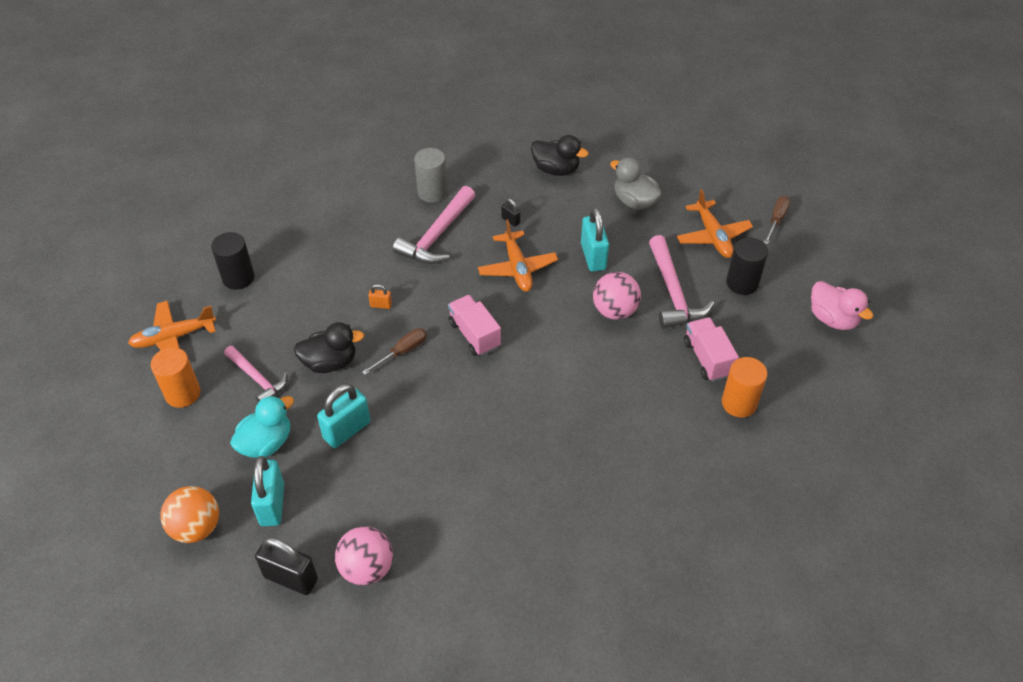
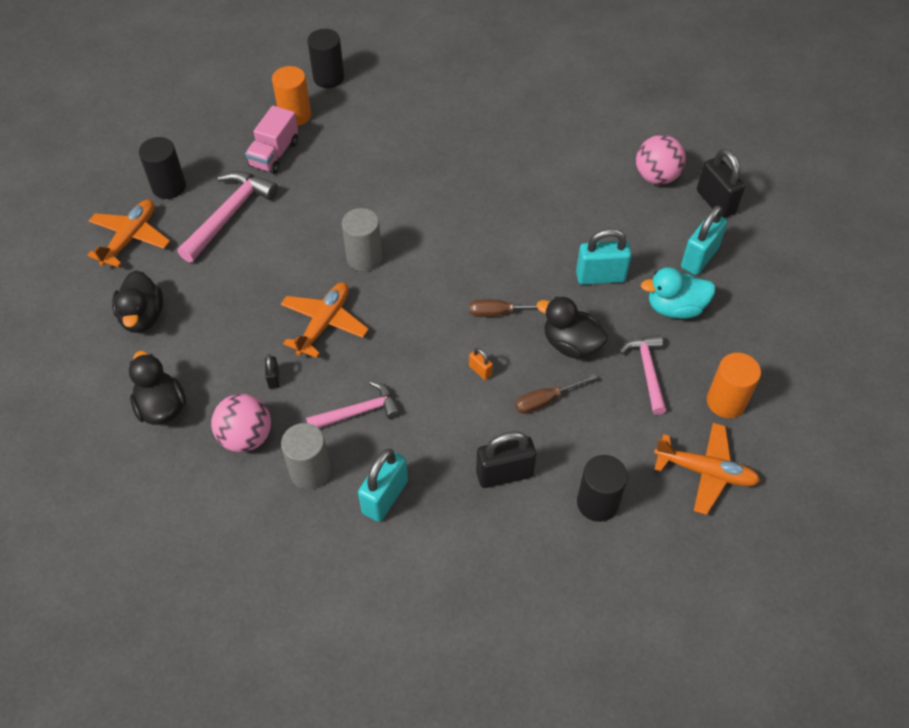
camera: 140 degrees left, 5 degrees up
(196, 527) = (770, 277): orange ball -> none
(312, 258) = (504, 474): none -> black padlock
(437, 235) = (358, 412): pink hammer -> pink hammer, size x0.66
(474, 335) = (426, 287): pink truck -> none
(541, 326) = (364, 258): none -> grey cylinder
(593, 256) = (248, 289): turquoise padlock -> turquoise padlock (385, 497)
(615, 311) = (292, 231): pink ball -> pink ball (246, 437)
(634, 201) = (143, 317): grey duck -> black duck
(763, 461) = (328, 78): none -> black cylinder
(776, 220) = (62, 216): brown screwdriver -> brown screwdriver (545, 400)
(832, 319) = (150, 122): pink duck -> none

